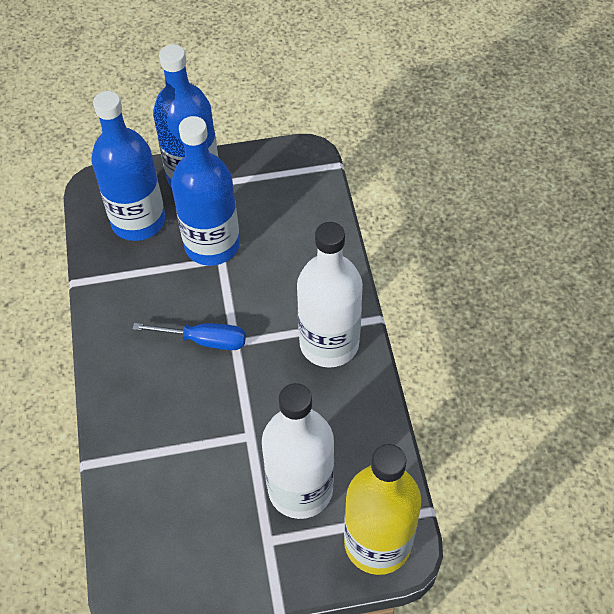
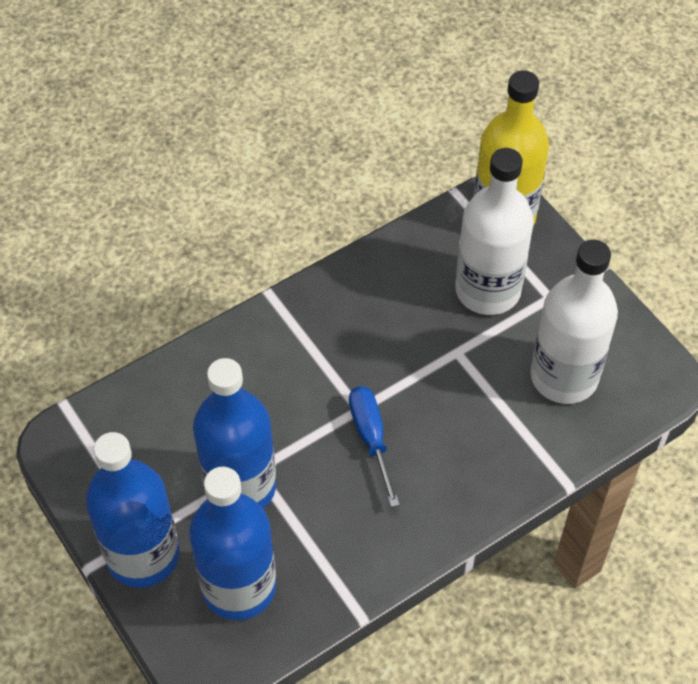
camera: 115 degrees left, 0 degrees up
(329, 343) = (318, 323): white bottle -> white bottle (564, 376)

